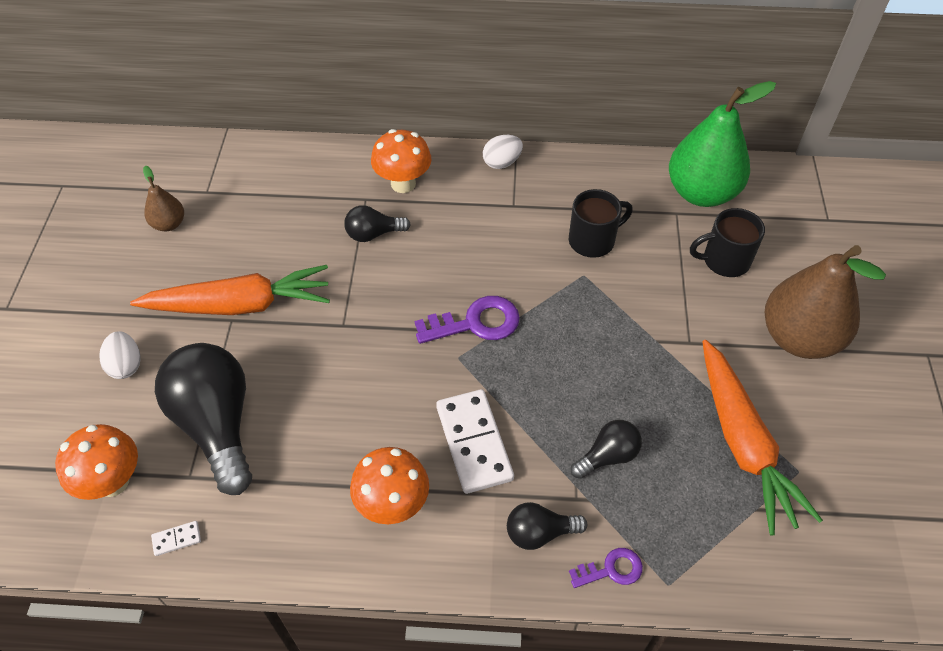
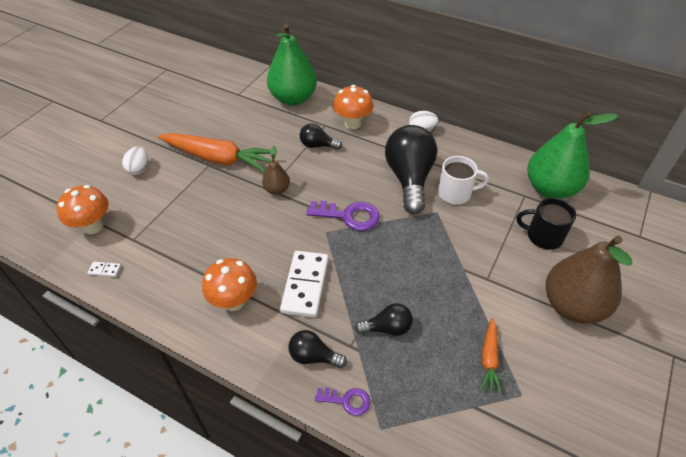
camera: 25 degrees right, 5 degrees down
(169, 224) = (207, 104): brown pear -> brown pear (277, 190)
(217, 425) = (165, 217): black light bulb -> black light bulb (409, 179)
(295, 172) = (293, 98): none -> green pear
(593, 240) = (455, 193): black mug -> white mug
(743, 443) = (489, 359): orange carrot -> orange carrot, size x0.49

